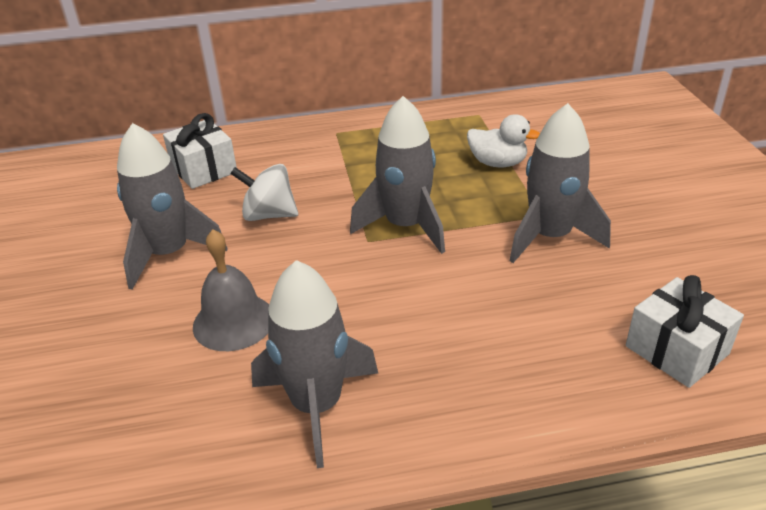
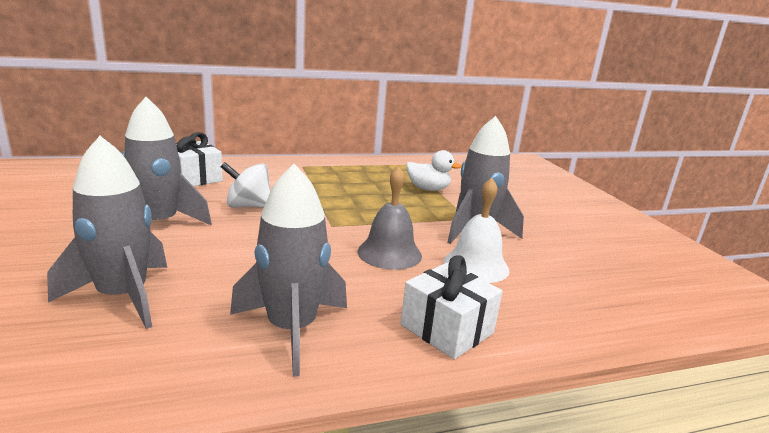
camera: 10 degrees left, 15 degrees down
(233, 321) = (214, 269): grey bell -> grey bell (389, 253)
(405, 226) = (362, 218): grey rocket -> grey rocket (122, 296)
(540, 299) = (476, 265): none -> white bell
(676, 350) = (591, 300): white gift -> white gift (447, 329)

